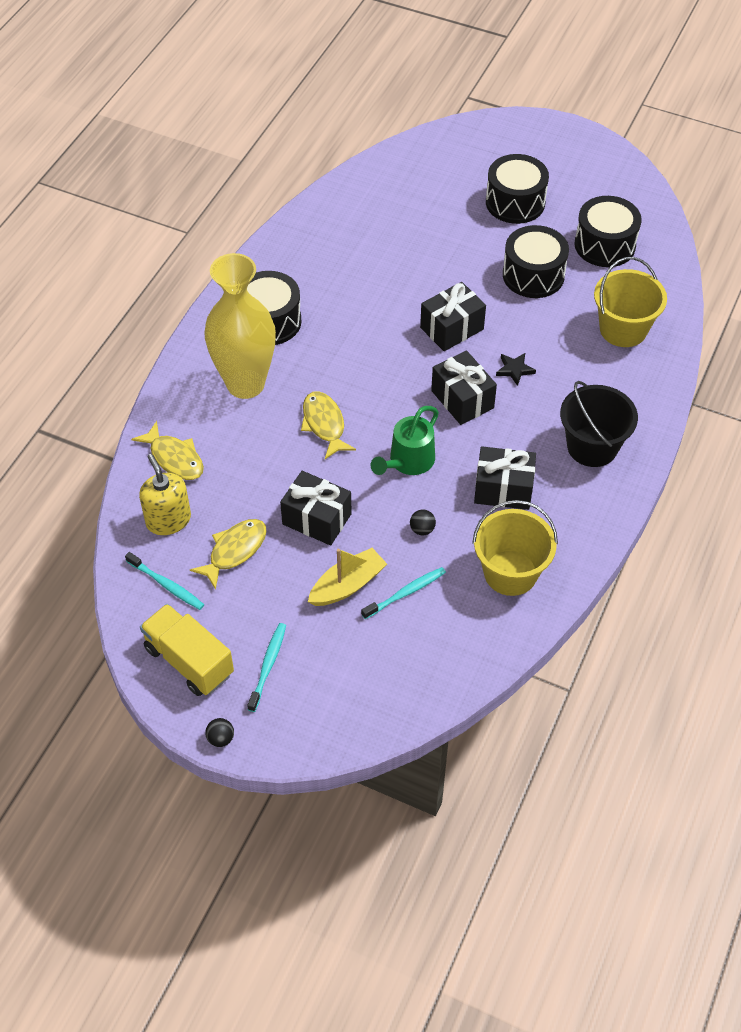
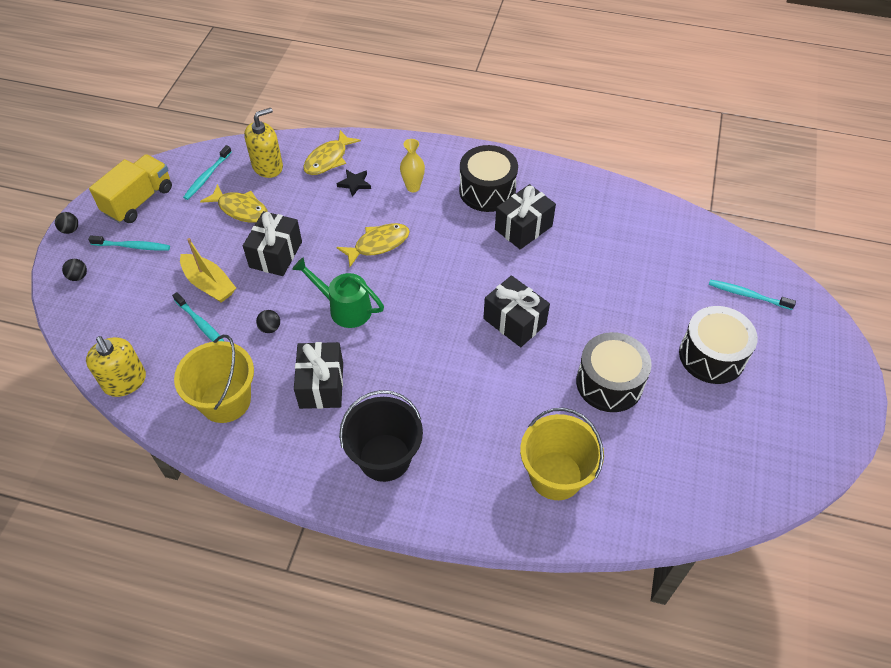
camera: 80 degrees right, 0 degrees up
(245, 384) = (413, 187): yellow vase -> yellow vase, size x0.42
(304, 724) = (78, 276): none -> black ball
(452, 163) = (747, 295): none -> turquoise toothbrush
(462, 399) = (426, 340): black gift -> black gift (523, 228)
(472, 667) = (125, 382): none -> yellow soap dispenser
(514, 370) = (473, 379): black star -> black star (354, 183)
(605, 245) = (679, 447): black drum -> none

